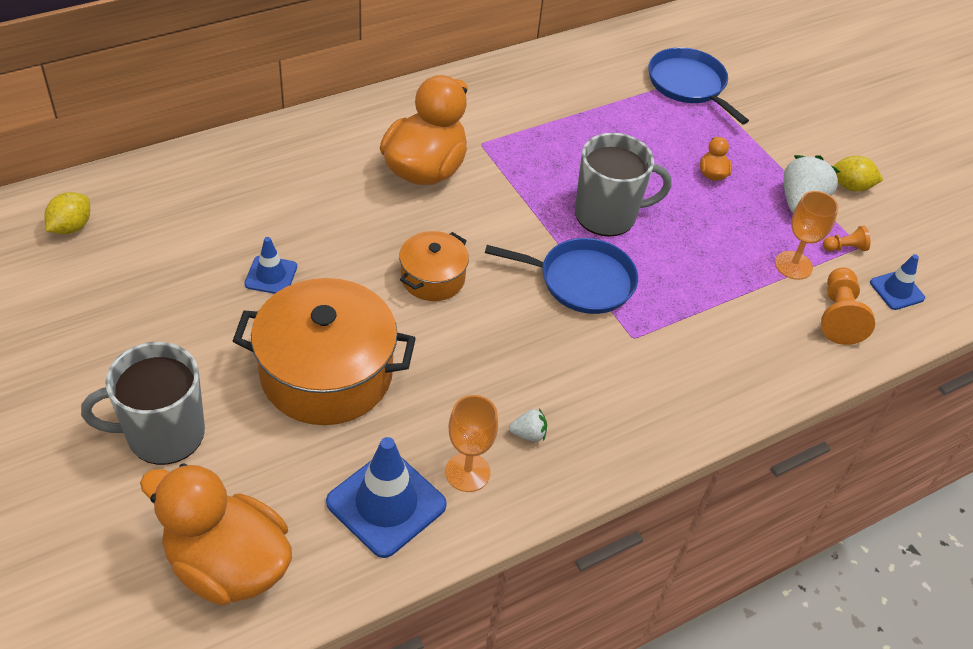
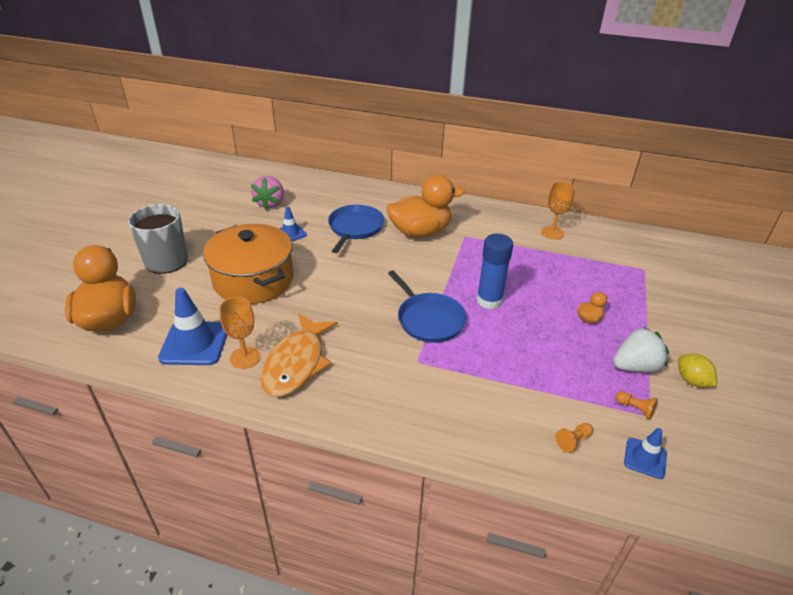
camera: 50 degrees right, 10 degrees down
(71, 227) = (248, 180): yellow lemon -> none
(170, 247) = (270, 203): none -> pink strawberry
(432, 278) = (355, 274): orange pot -> none
(528, 434) = (296, 363): white strawberry -> orange fish
(607, 215) = (489, 300): grey mug -> blue glue stick
(689, 85) = (637, 271): blue pan -> blue pan (355, 228)
(793, 265) = (579, 394): orange goblet -> orange goblet (552, 233)
(838, 316) = (573, 441): orange pawn -> orange pawn, size x0.54

